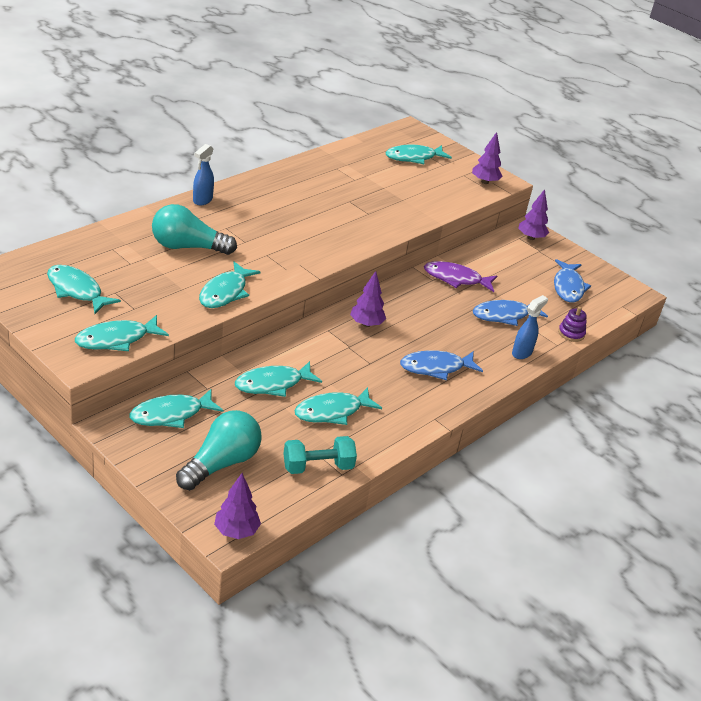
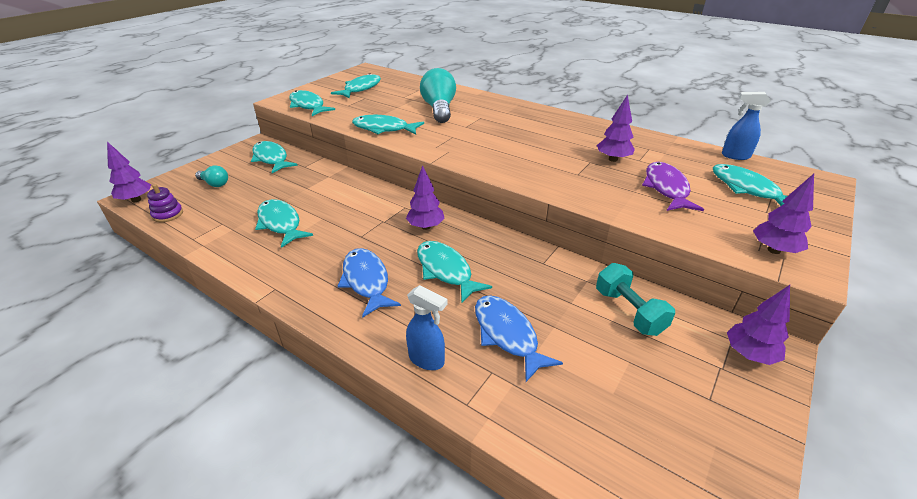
camera: 85 degrees right, 0 degrees up
(202, 200) = (513, 105): blue spray bottle -> blue spray bottle (735, 156)
(221, 463) = (215, 184): turquoise light bulb -> turquoise light bulb, size x0.52
(273, 384) = (315, 191): turquoise fish -> turquoise fish (446, 271)
(318, 467) = (204, 225): turquoise dumbbell -> turquoise dumbbell (629, 311)
(349, 190) = (613, 159): none -> purple tree
(456, 279) = (560, 281): purple fish -> purple fish (666, 188)
(568, 287) = (644, 414): blue fish -> none
(571, 333) = (507, 423): purple stacking toy -> purple stacking toy (168, 214)

